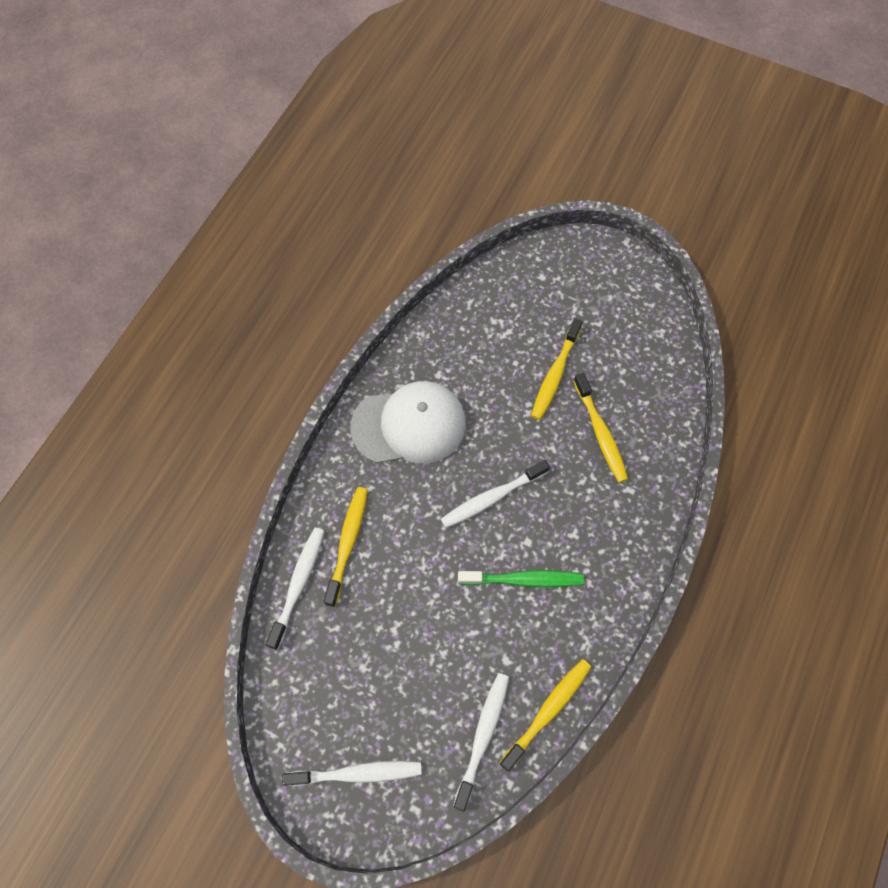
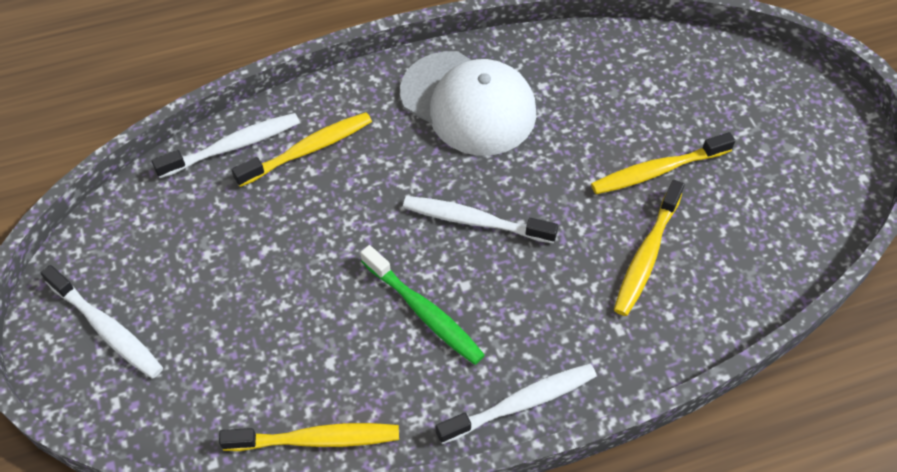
camera: 45 degrees right, 10 degrees down
(483, 736) = (237, 402): white toothbrush -> white toothbrush (521, 403)

